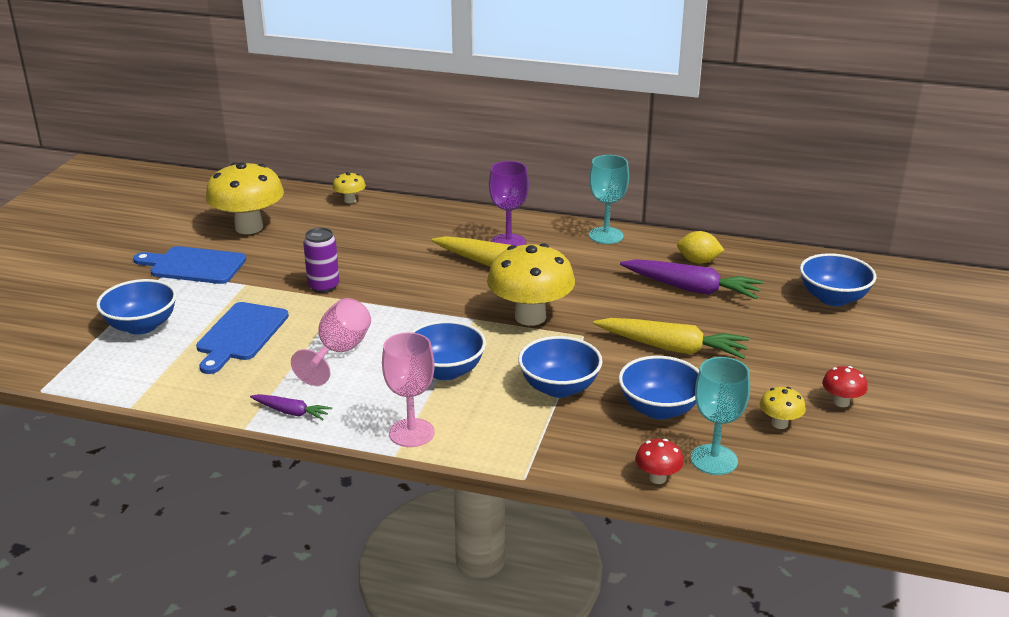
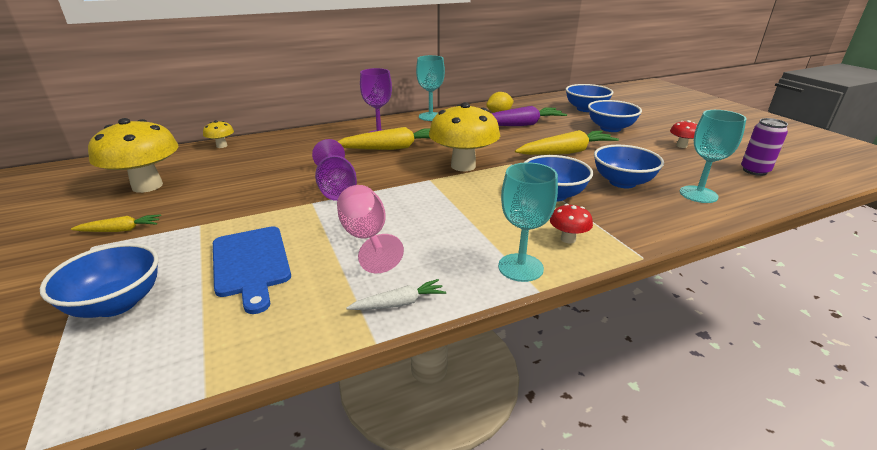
camera: 40 degrees left, 0 degrees up
(194, 266) = (120, 230): blue cutting board -> yellow carrot
(291, 412) = (399, 303): purple carrot -> white carrot
(323, 286) = (281, 201): purple can -> purple can (754, 171)
(380, 293) = (336, 189): none -> purple goblet
(411, 433) = (520, 267): pink goblet -> turquoise goblet
(445, 371) = (468, 216): blue bowl -> blue bowl (610, 128)
(657, 478) = (699, 217): red mushroom -> red mushroom (568, 239)
(779, 424) = (682, 165): yellow mushroom -> none

